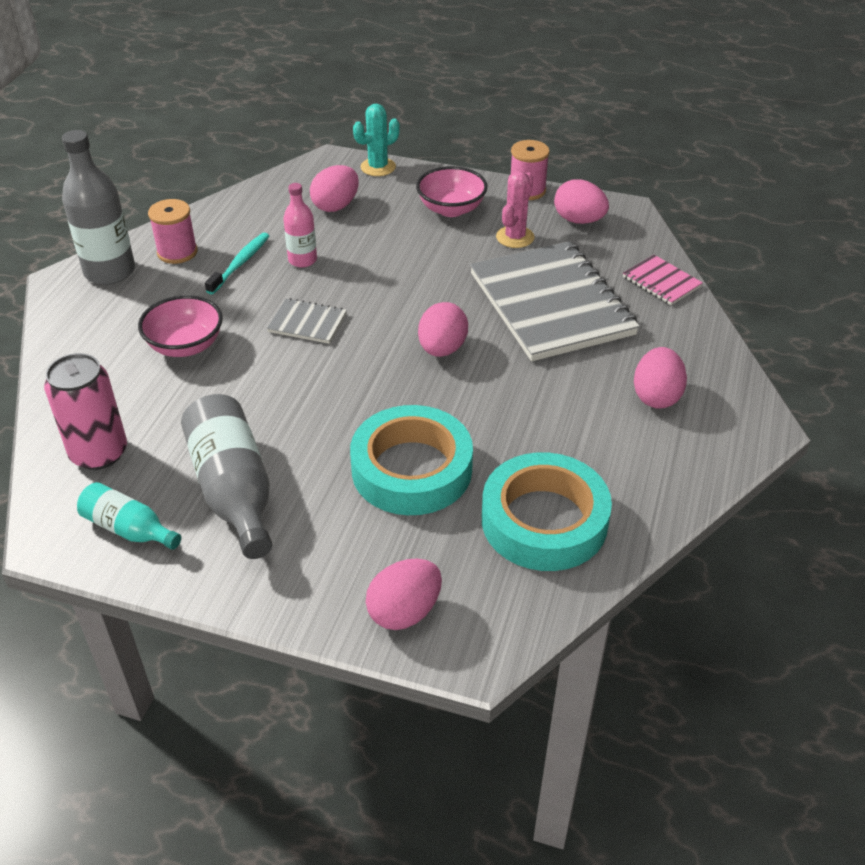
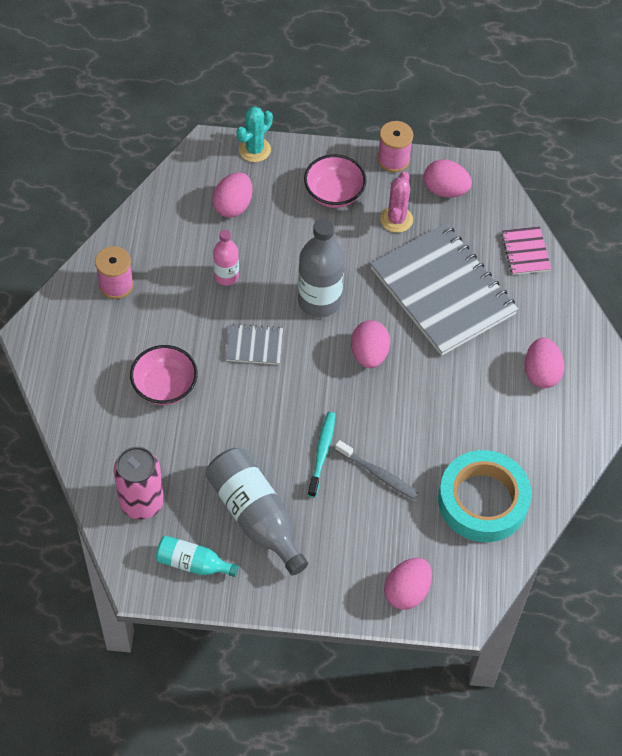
camera: 15 degrees left, 15 degrees up
(110, 271) = (67, 317): grey bottle -> grey bottle (319, 301)
(240, 263) = (175, 289): turquoise toothbrush -> turquoise toothbrush (322, 453)
(411, 469) = (378, 474): turquoise tape -> grey toothbrush
(661, 282) = (525, 252): pink notebook -> pink notebook turned 45 degrees clockwise

